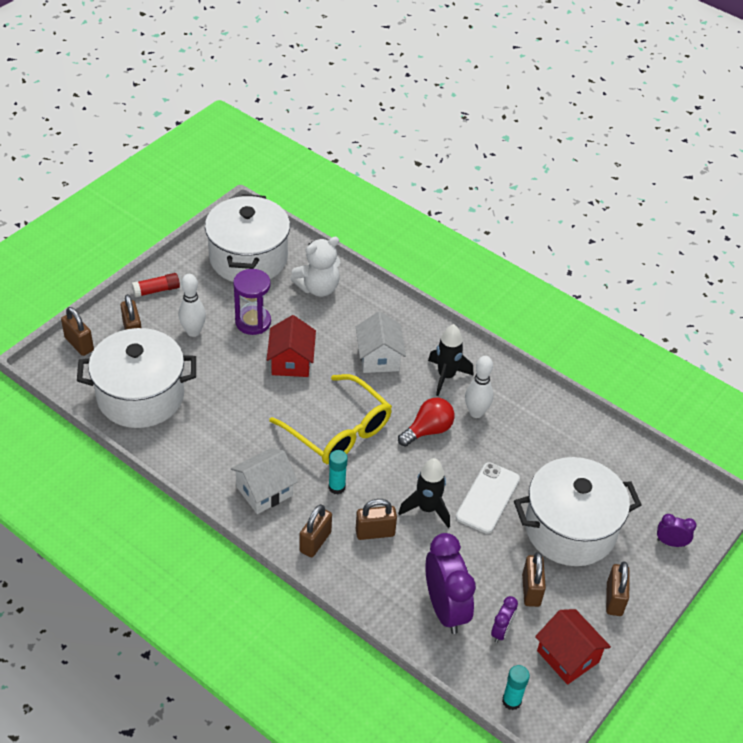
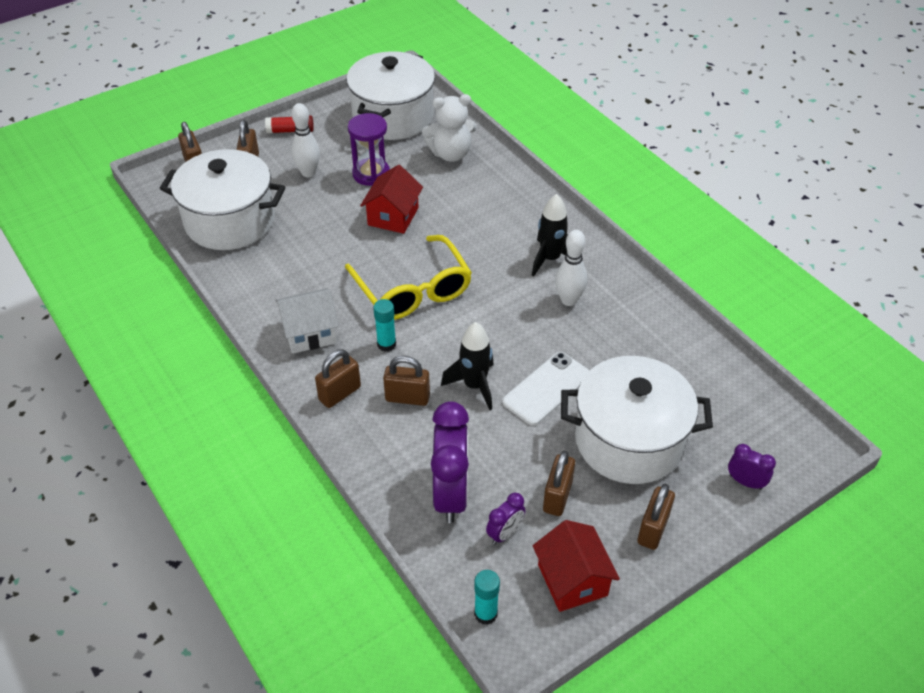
camera: 20 degrees right, 0 degrees up
(379, 358) = (485, 228): white house -> none
(428, 430) = (508, 308): red light bulb -> none

